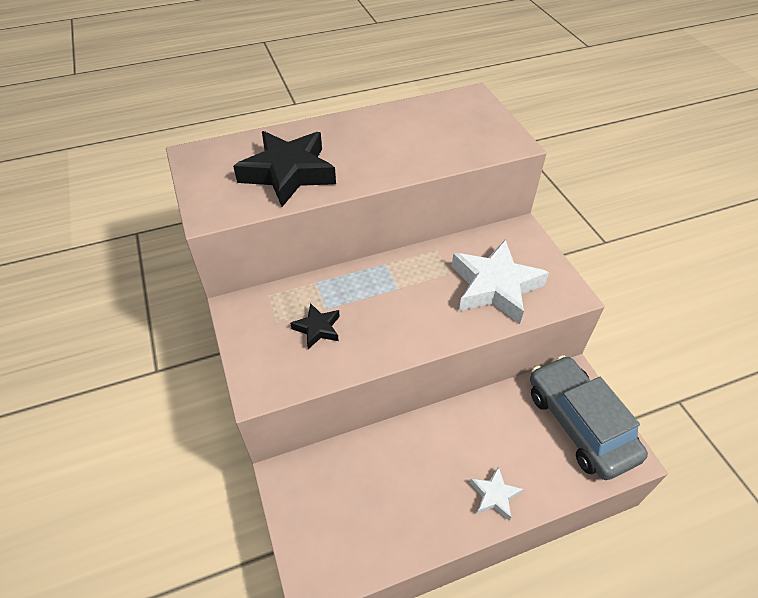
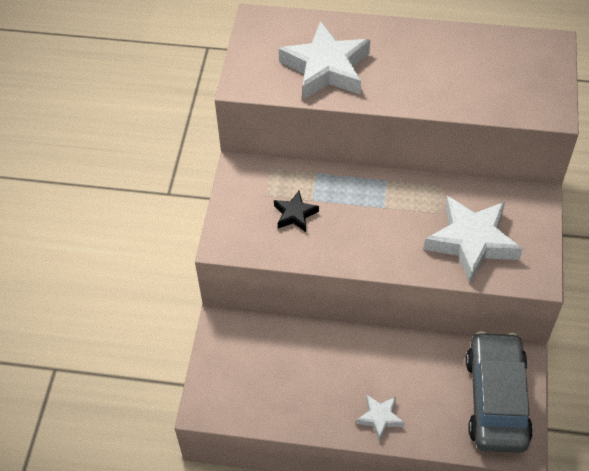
camera: 30 degrees right, 5 degrees up
(288, 173) = (326, 68): black star -> white star

